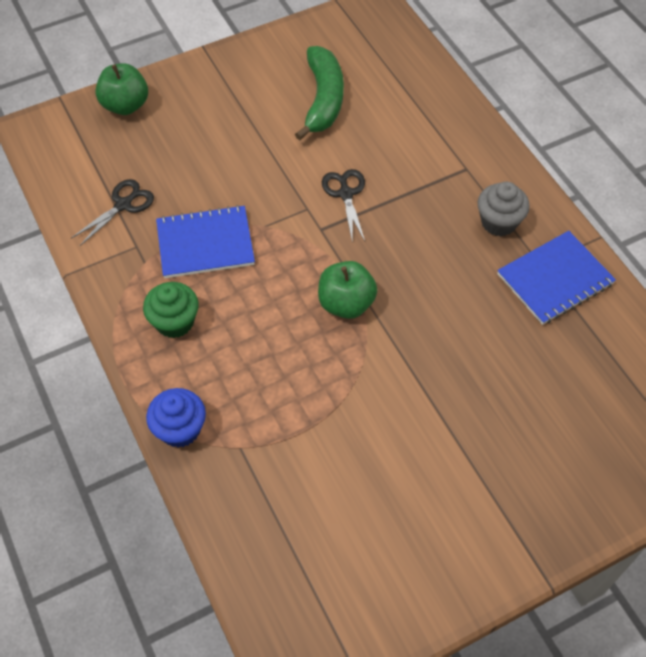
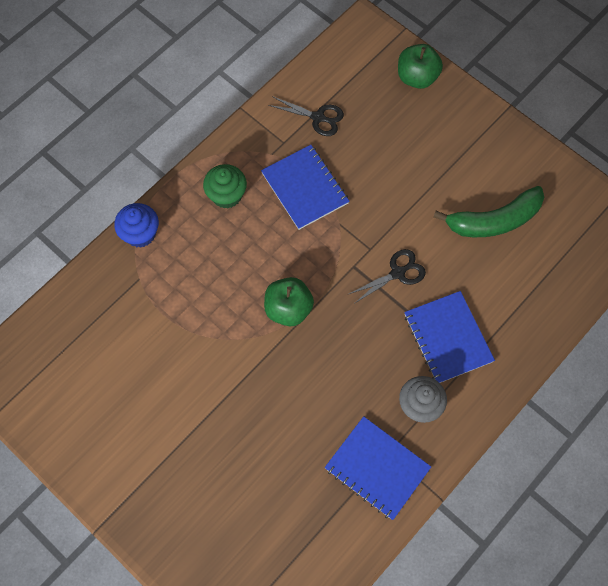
camera: 70 degrees right, 10 degrees up
(434, 176) = (448, 338): none -> blue notebook

